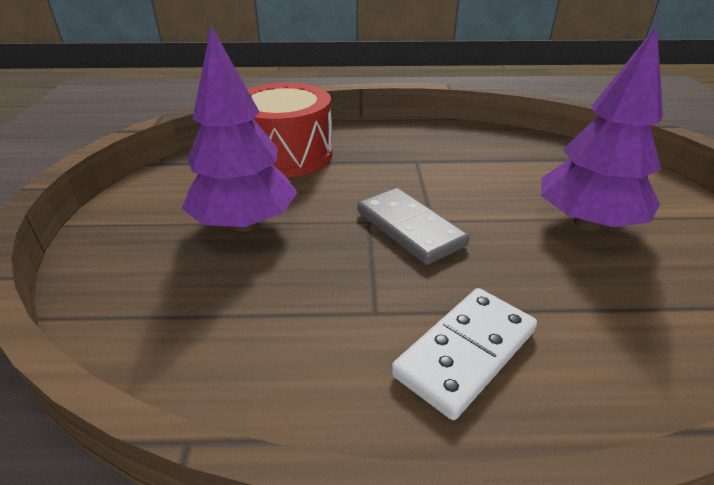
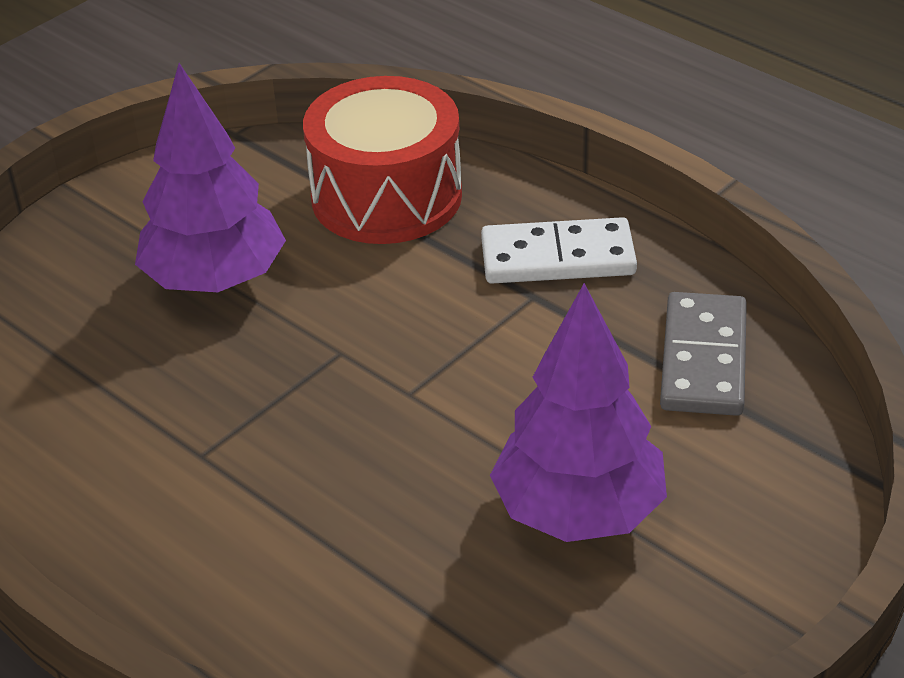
camera: 45 degrees right, 5 degrees up
(409, 229) = (366, 388): grey domino -> grey domino (703, 359)
(466, 353) = (217, 541): white domino -> white domino (558, 258)

